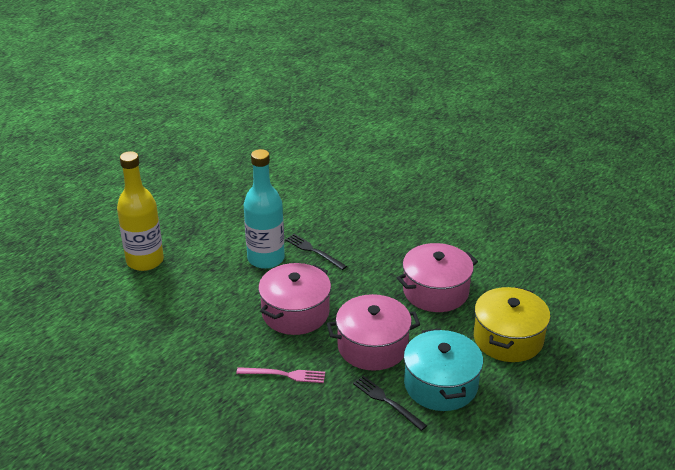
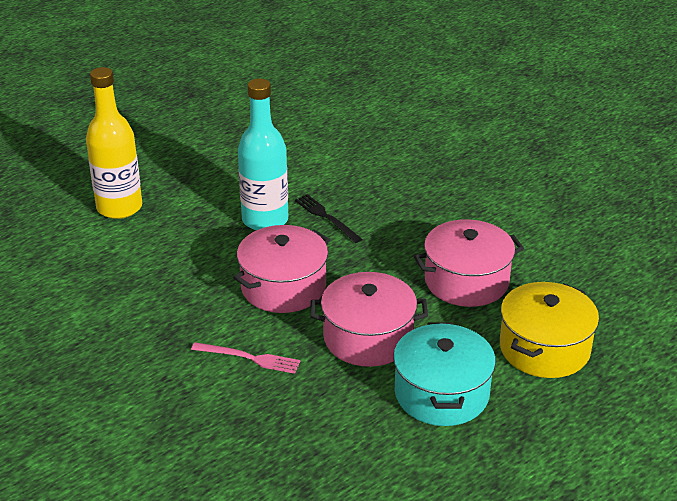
camera: 10 degrees right, 0 degrees up
(387, 401) = (368, 405): black fork -> none

